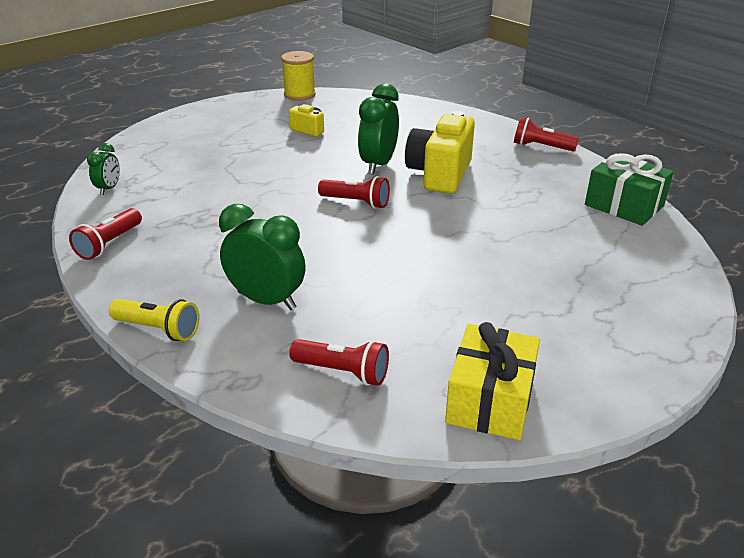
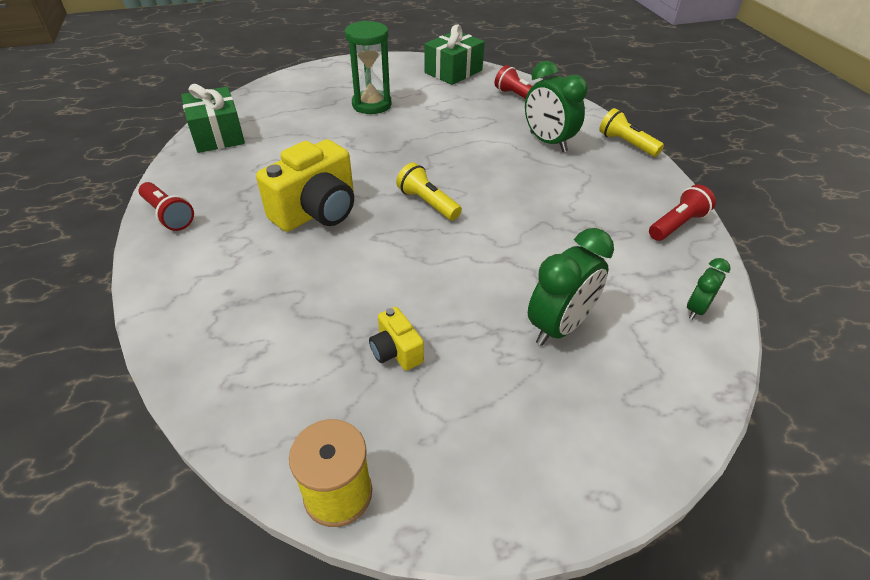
camera: 155 degrees left, 10 degrees up
(356, 202) = (428, 203): red flashlight -> yellow flashlight
(378, 164) = (364, 246): green clock -> green clock (559, 327)
(490, 400) = (453, 71): yellow gift -> green gift
(530, 289) = (371, 105): none -> green hourglass

